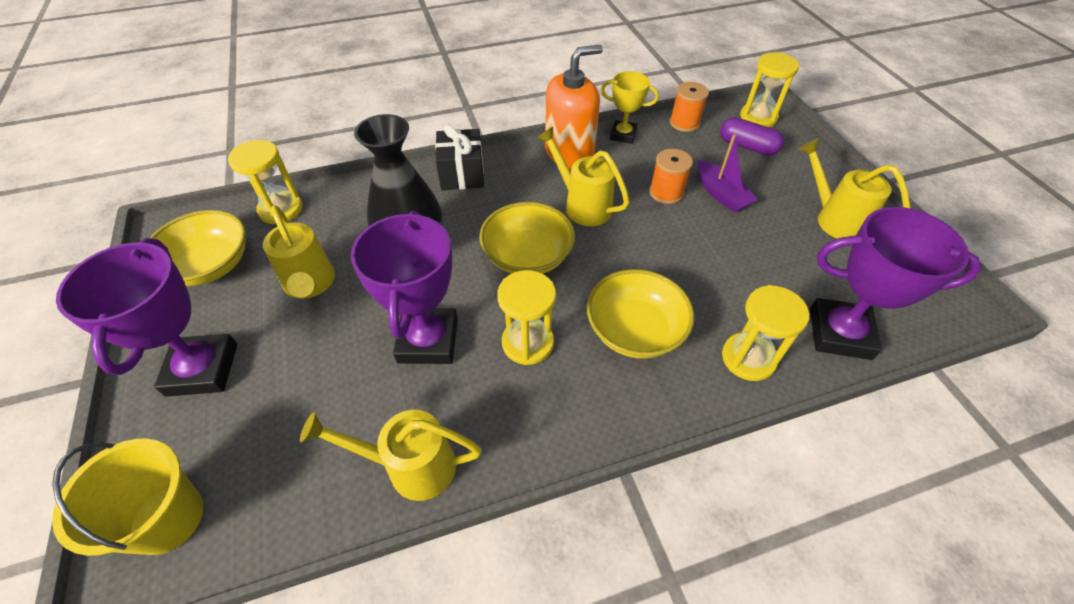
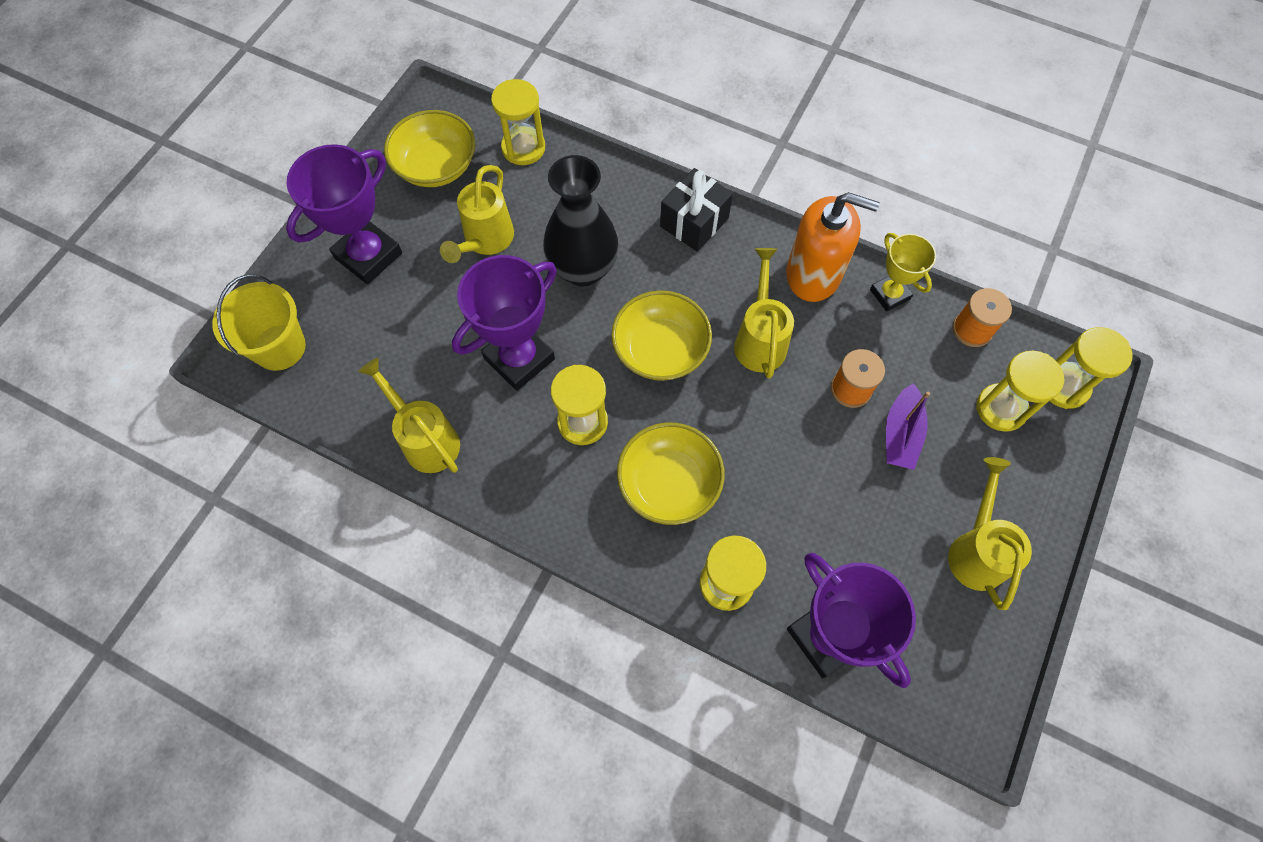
camera: 45 degrees right, 15 degrees up
(747, 147) = (1001, 408): purple capsule -> yellow hourglass

